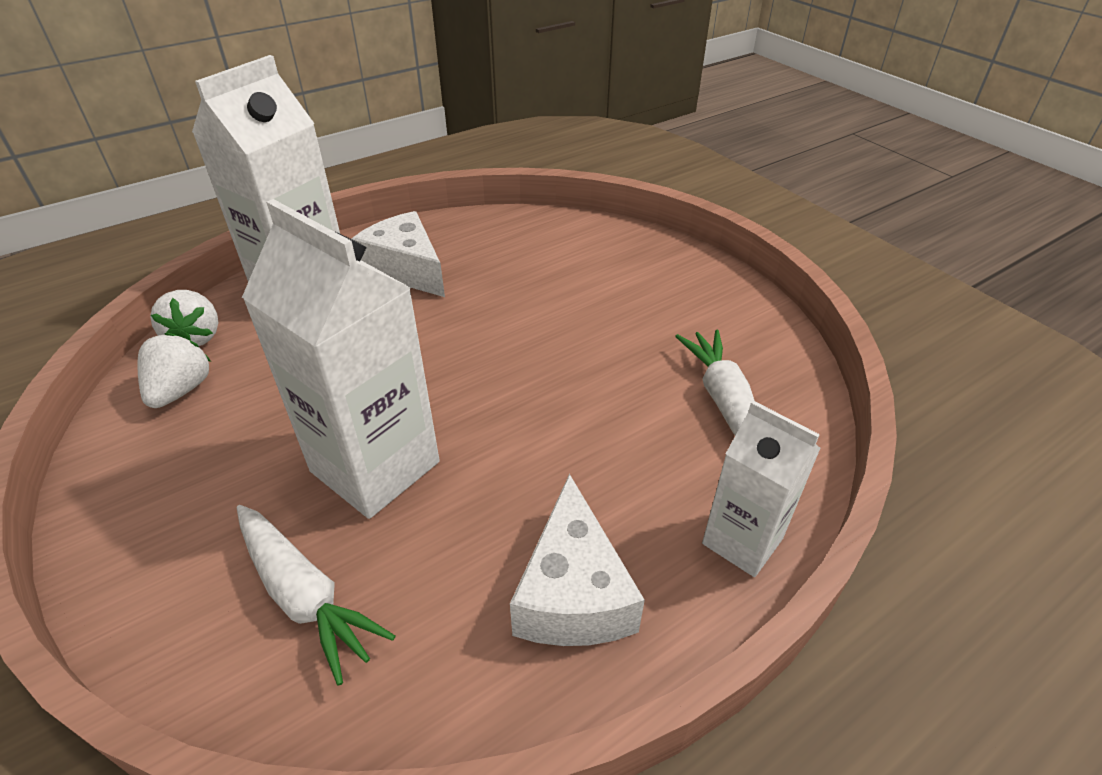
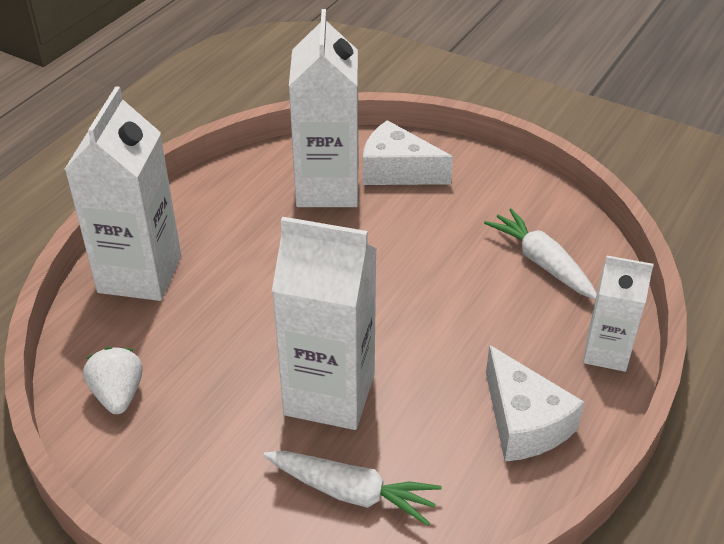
camera: 25 degrees left, 0 degrees up
(196, 337) = (86, 348): white strawberry -> none
(406, 269) = (220, 230): white cheese -> white cheese (397, 171)
(538, 260) = (327, 188): none -> white carton

